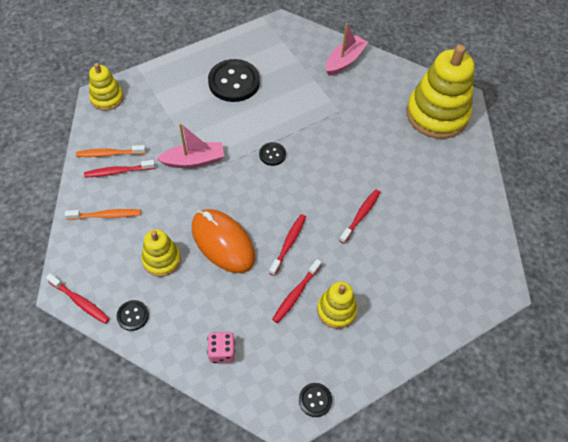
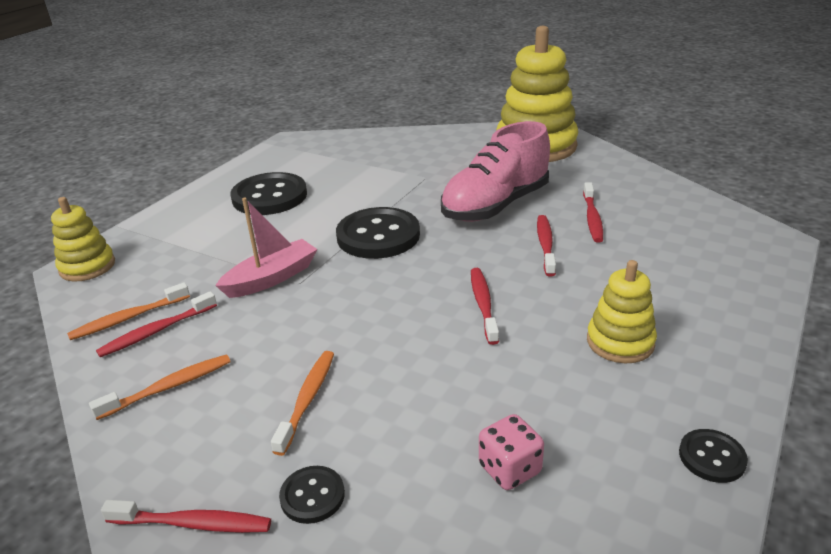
camera: 25 degrees left, 25 degrees down
(162, 260) = (307, 400): yellow stacking toy -> orange toothbrush
(223, 242) = (388, 341): orange mouse -> none
(272, 154) = (378, 236): black button -> black button, size x2.07
(296, 294) = (548, 349): red toothbrush -> red toothbrush (592, 218)
(344, 61) = (392, 143): pink boat -> none
(360, 163) = (495, 206): none -> pink shoe

